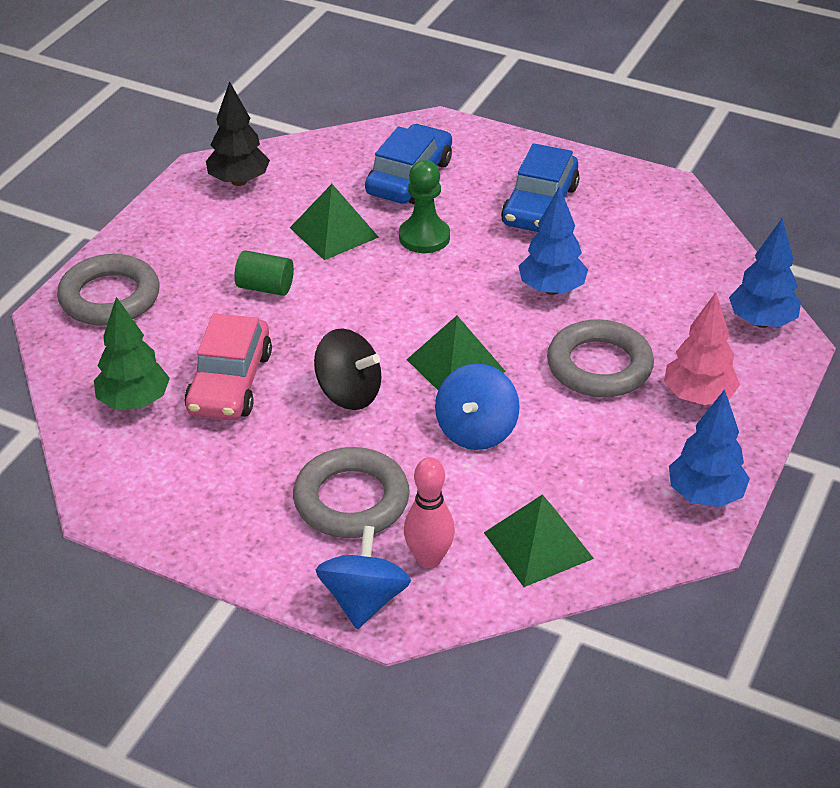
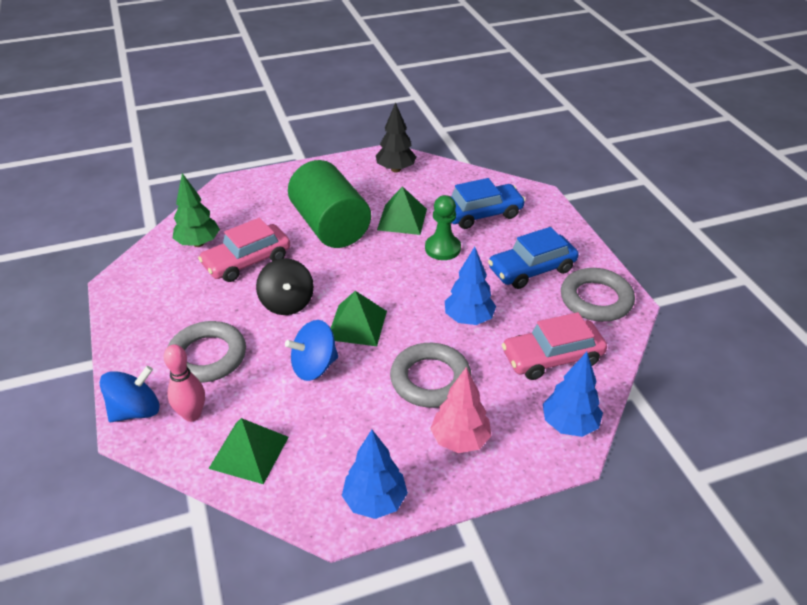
camera: 45 degrees right, 0 degrees up
(110, 297) = (261, 190): grey ring -> grey ring (596, 299)
(265, 287) = (330, 226): green cylinder -> green cylinder, size x2.34
(671, 275) = (552, 357): none -> pink car

